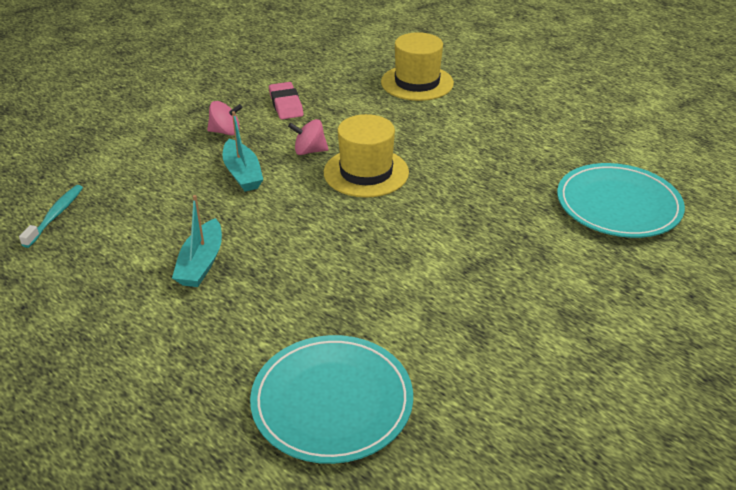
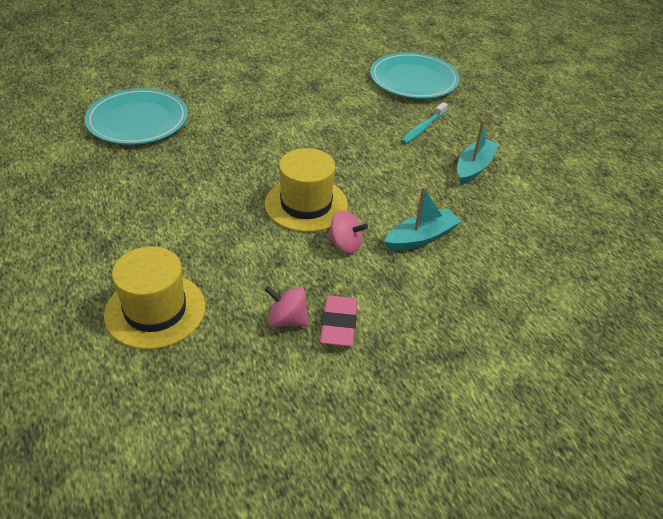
camera: 160 degrees left, 5 degrees up
(55, 215) = (601, 243): turquoise toothbrush -> turquoise toothbrush (423, 128)
(225, 132) = (425, 301): pink spinning top -> pink spinning top (287, 320)
(242, 174) = (421, 237): turquoise boat -> turquoise boat turned 60 degrees clockwise

